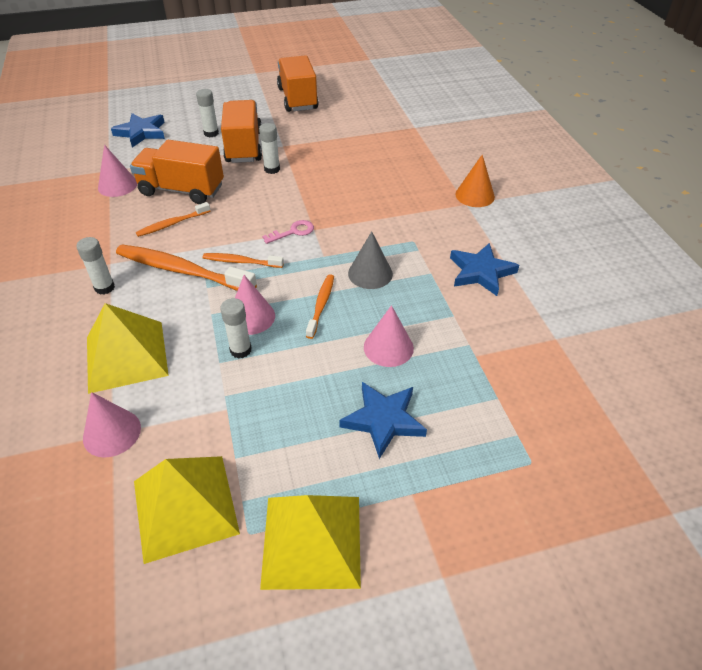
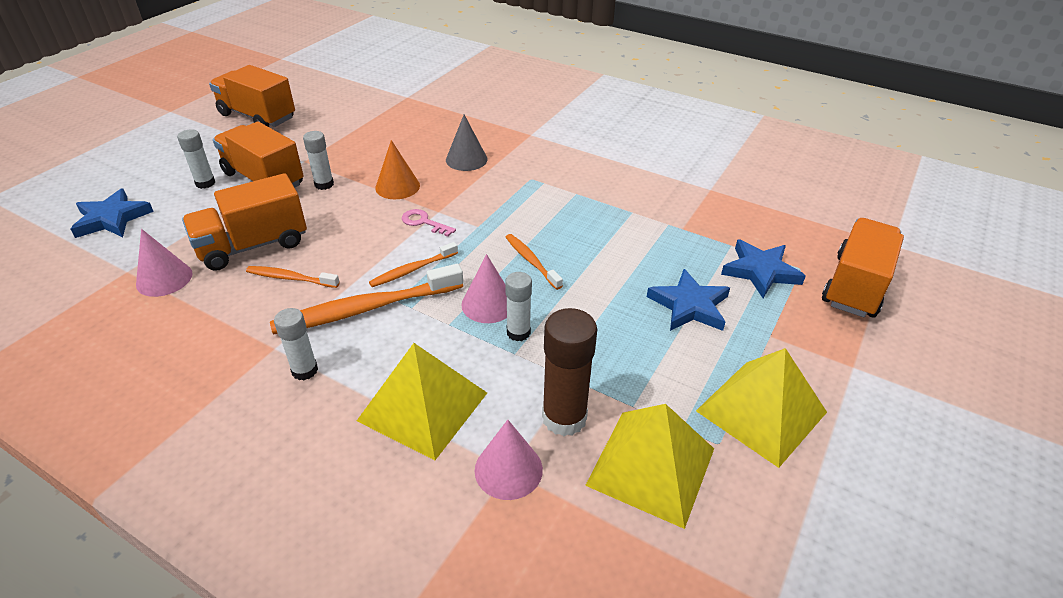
camera: 45 degrees left, 5 degrees down
(172, 224) = (290, 278): orange toothbrush -> orange toothbrush turned 90 degrees clockwise
(184, 428) = (564, 418): none -> brown glue stick
(293, 232) = (423, 222): pink key -> pink key turned 75 degrees counterclockwise
(370, 273) = (534, 218): grey cone -> grey cone (466, 159)
(388, 347) = (622, 258): pink cone -> none
(475, 195) = (528, 125): orange cone -> orange cone (397, 186)
(481, 272) = (608, 174): blue star -> blue star (760, 271)
(561, 517) = (855, 286): none -> orange truck

